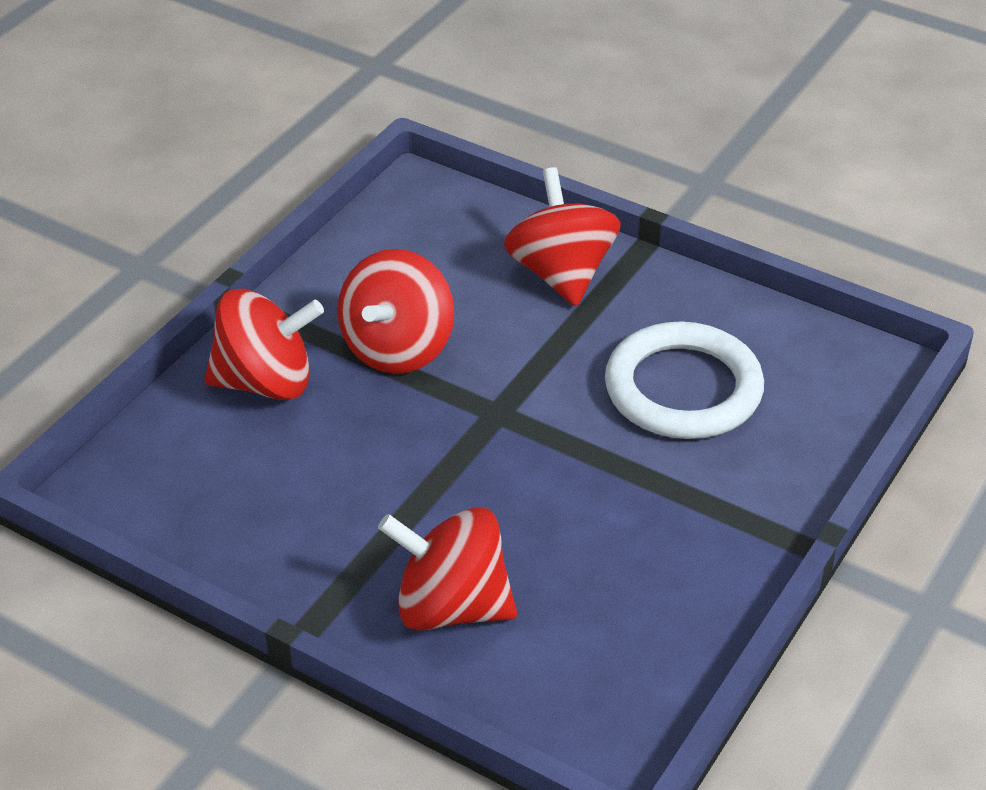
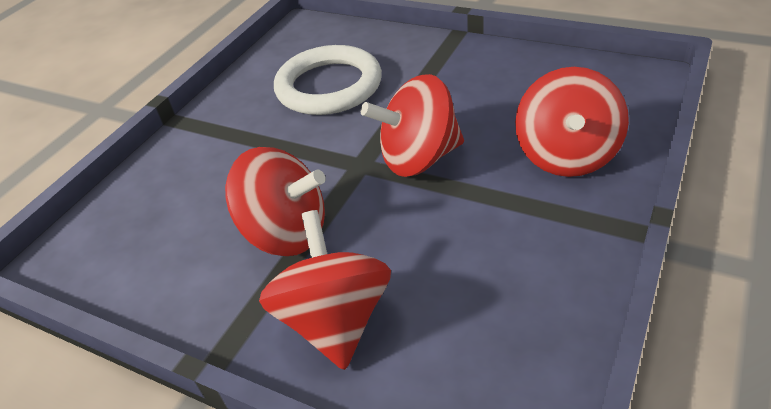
camera: 90 degrees left, 0 degrees up
(561, 274) = (200, 154): red spinning top -> red spinning top (419, 158)

